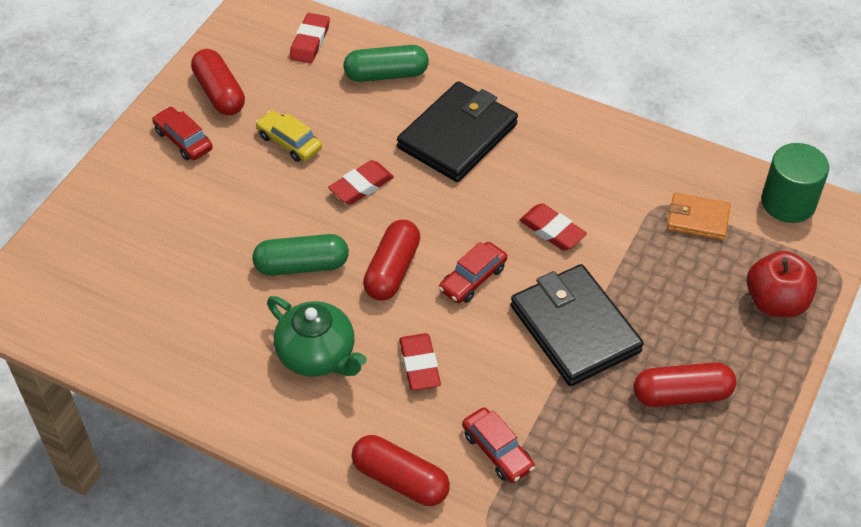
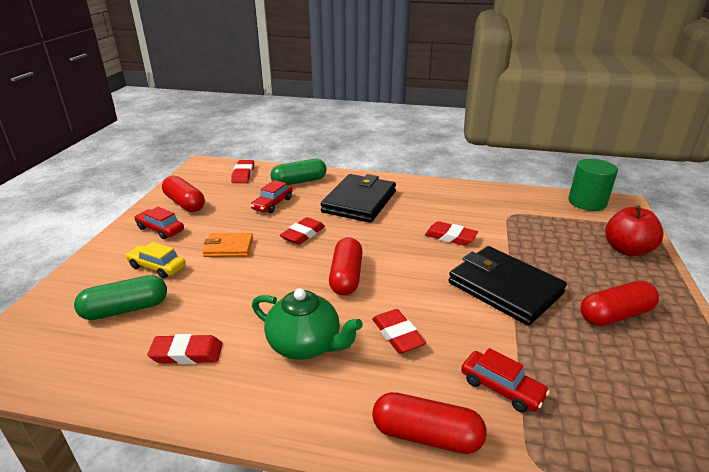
camera: 15 degrees left, 20 degrees down
(195, 338) = (187, 353): none -> red eraser
(289, 142) = (242, 220): yellow car -> yellow car (157, 267)
(302, 265) = (272, 285): green capsule -> green capsule (125, 309)
(473, 279) = (410, 272): red car -> red car (272, 204)
(698, 219) = (540, 217): orange wallet -> orange wallet (228, 247)

